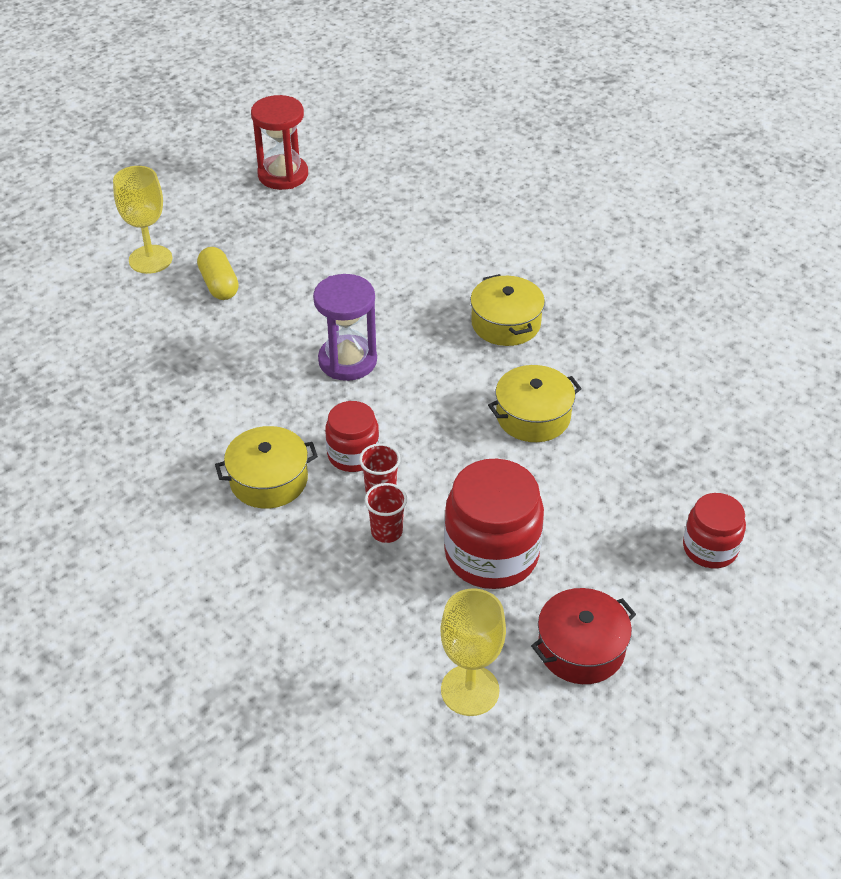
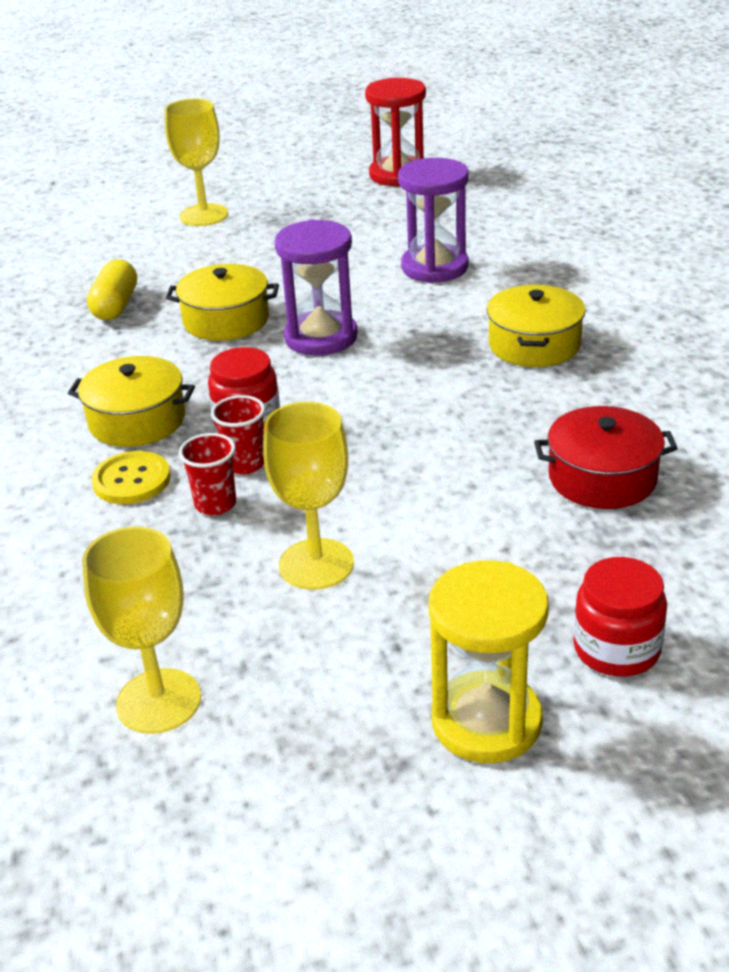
camera: 30 degrees right, 10 degrees down
(219, 284) = (250, 247): yellow capsule -> yellow capsule (115, 306)
(309, 533) = (131, 480): none -> yellow button
(383, 268) = (434, 267): none -> purple hourglass
(491, 554) = (316, 564): red jar -> yellow goblet
(533, 416) = (491, 440): yellow pot -> yellow pot (226, 320)
(581, 648) = (339, 705): red pot -> red pot (602, 478)
(671, 625) = (486, 721): none -> yellow hourglass

